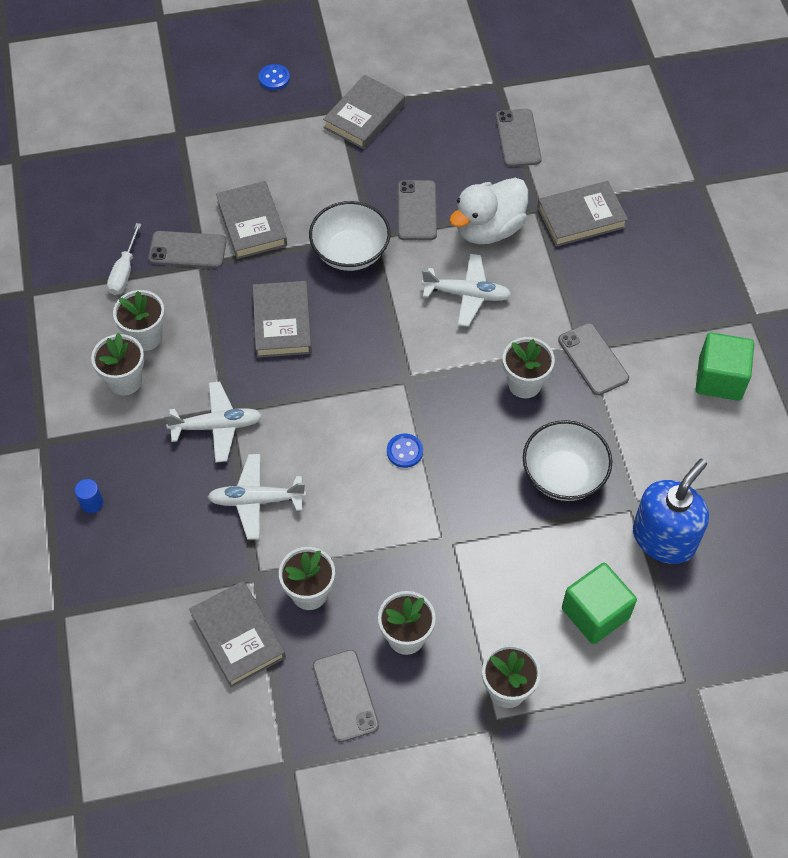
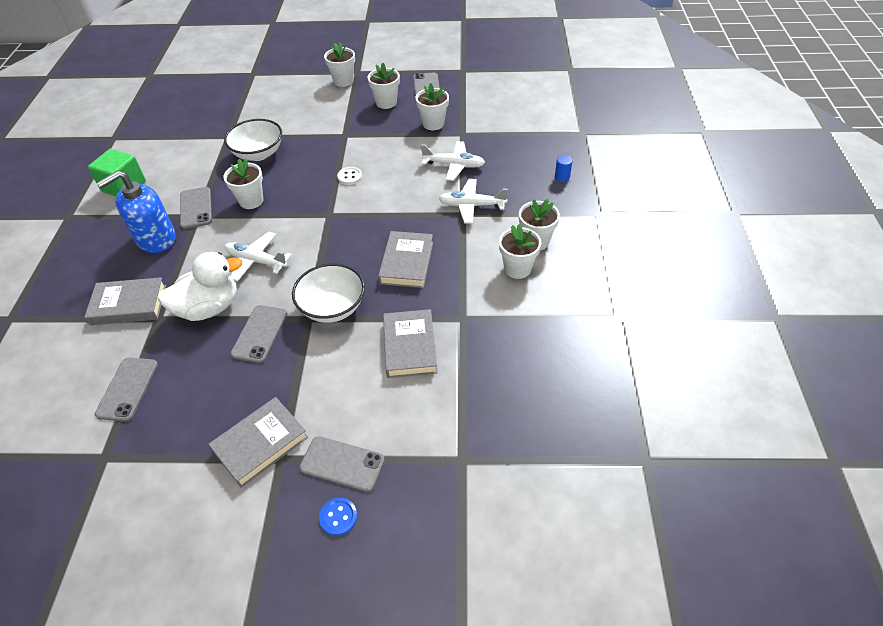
camera: 165 degrees left, 10 degrees down
(124, 271) = (531, 322): white screwdriver -> none
(187, 250) = (473, 332): grey phone -> grey phone (342, 464)
(238, 636) = (478, 113): grey book -> none
(404, 451) = (350, 177): blue button -> white button
(595, 613) = (281, 100): green cube -> none
(664, 538) = (222, 122): blue soap dispenser -> blue soap dispenser (156, 239)

